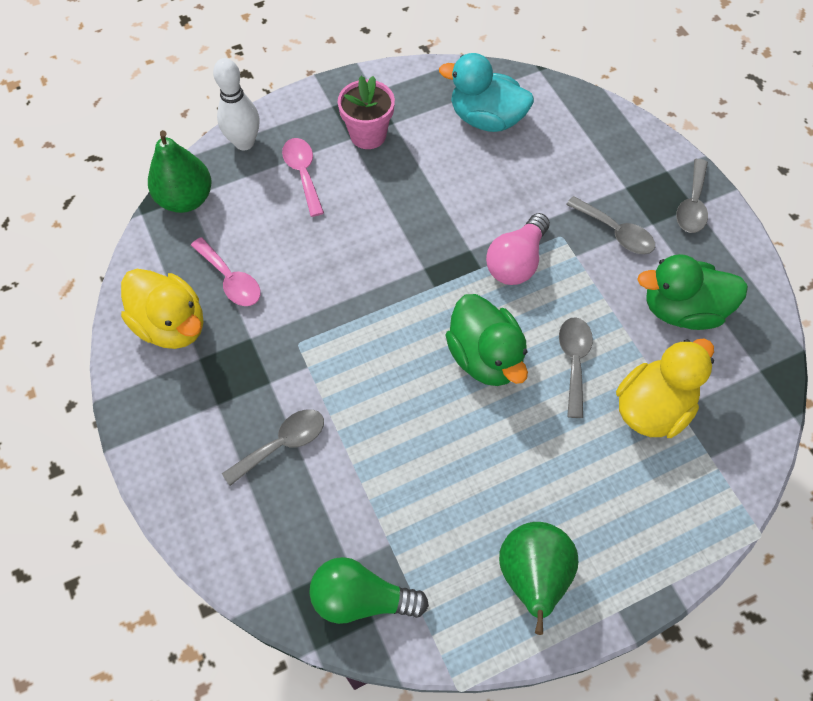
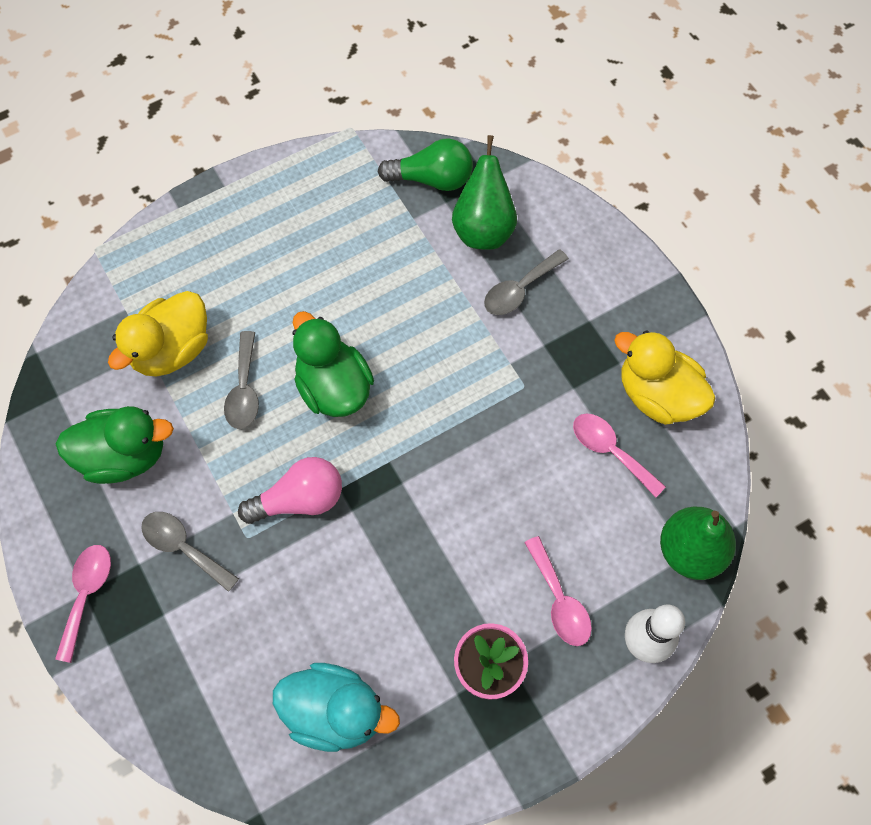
camera: 175 degrees right, 5 degrees up
(516, 261) = (299, 499): pink light bulb -> pink light bulb turned 45 degrees clockwise
(532, 576) = (293, 204): green pear -> green pear (483, 229)
(692, 205) = (87, 594): grey spoon -> pink spoon

